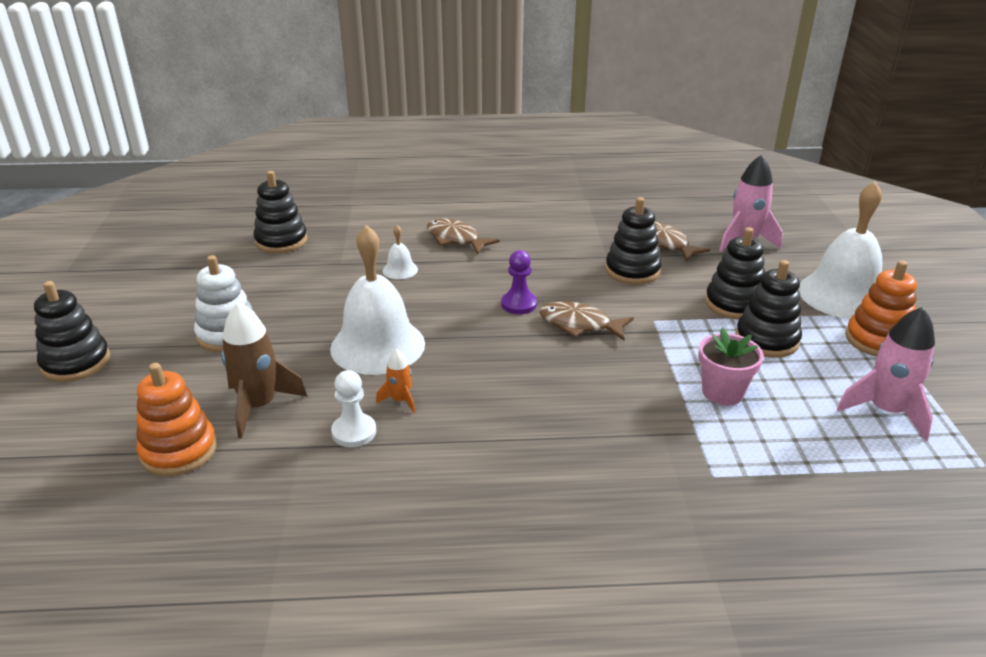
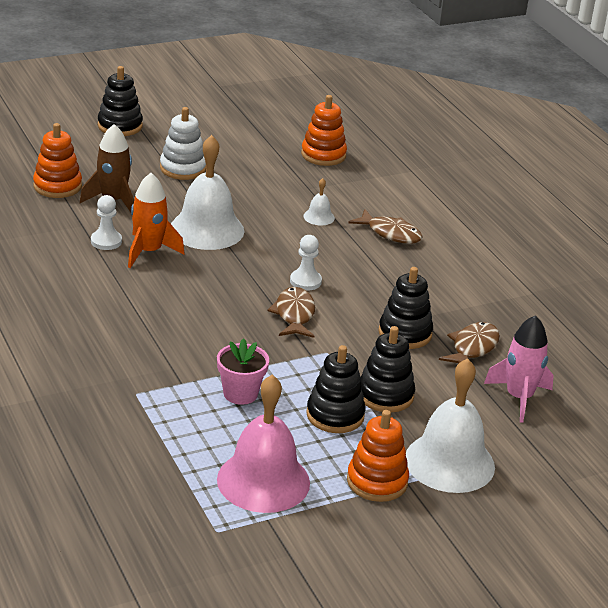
camera: 65 degrees right, 0 degrees up
(281, 241) = (323, 155): black stacking toy -> orange stacking toy
(400, 400) = (149, 252): orange rocket -> orange rocket, size x1.93
(456, 239) = (390, 233): brown fish -> brown fish turned 105 degrees clockwise
(519, 304) = (305, 281): purple pawn -> white pawn
(886, 411) = (263, 481): pink rocket -> pink bell

